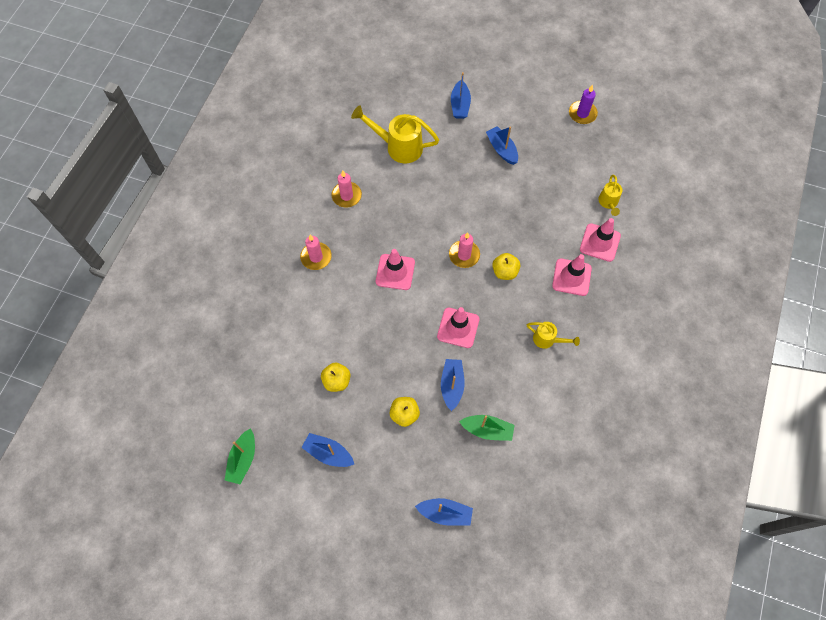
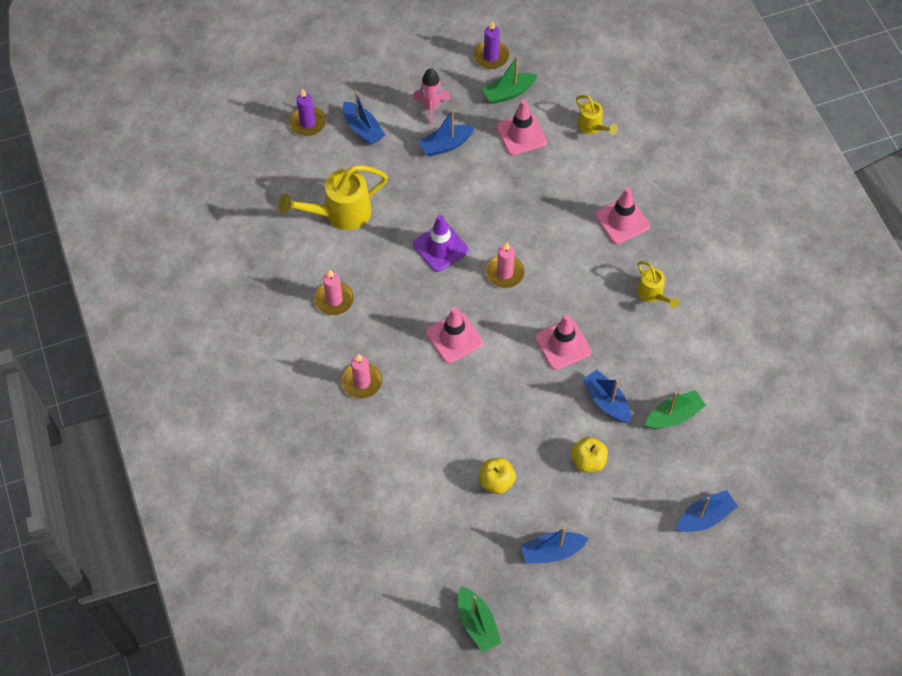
camera: 40 degrees left, 5 degrees down
(430, 79) = (307, 123): none -> purple candle
(439, 210) = (440, 247): none -> purple traffic cone
(502, 149) = (446, 145): blue boat -> blue boat turned 45 degrees counterclockwise
(504, 272) = (557, 260): yellow apple -> none
(514, 120) = (431, 107): none -> pink rocket
(547, 340) = (652, 294): yellow watering can -> yellow watering can turned 75 degrees clockwise
(572, 144) = (508, 93): none -> green boat
(600, 242) = (618, 170): pink traffic cone -> pink traffic cone (521, 134)

